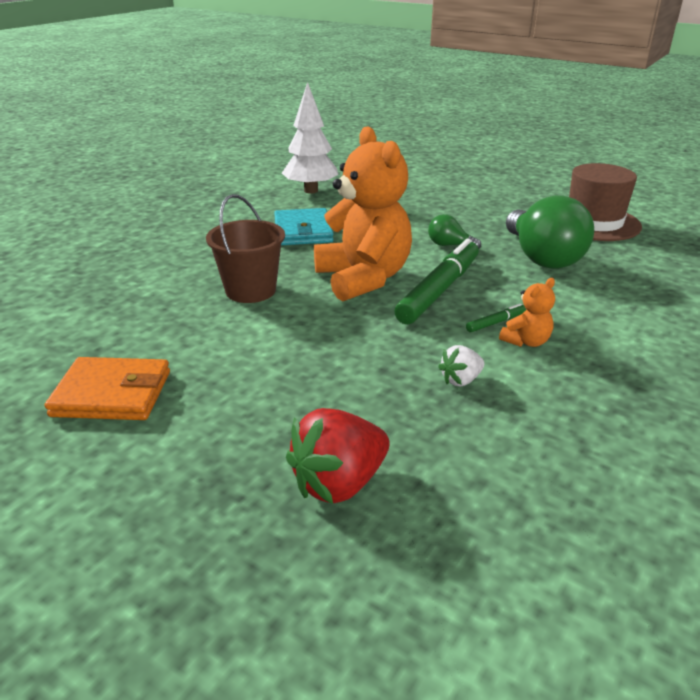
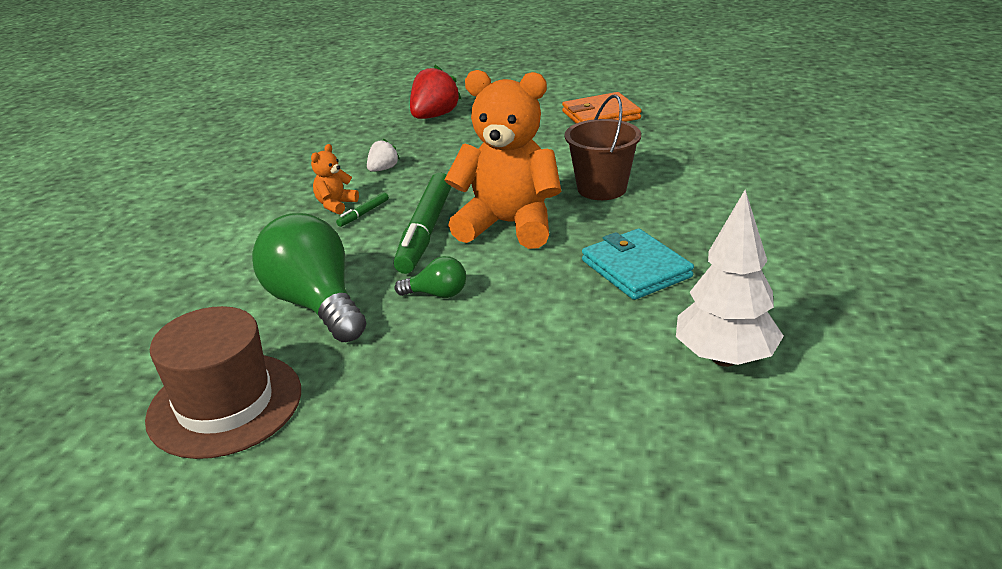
camera: 160 degrees right, 0 degrees up
(363, 279) = (508, 225): orange teddy bear -> orange teddy bear turned 150 degrees clockwise

